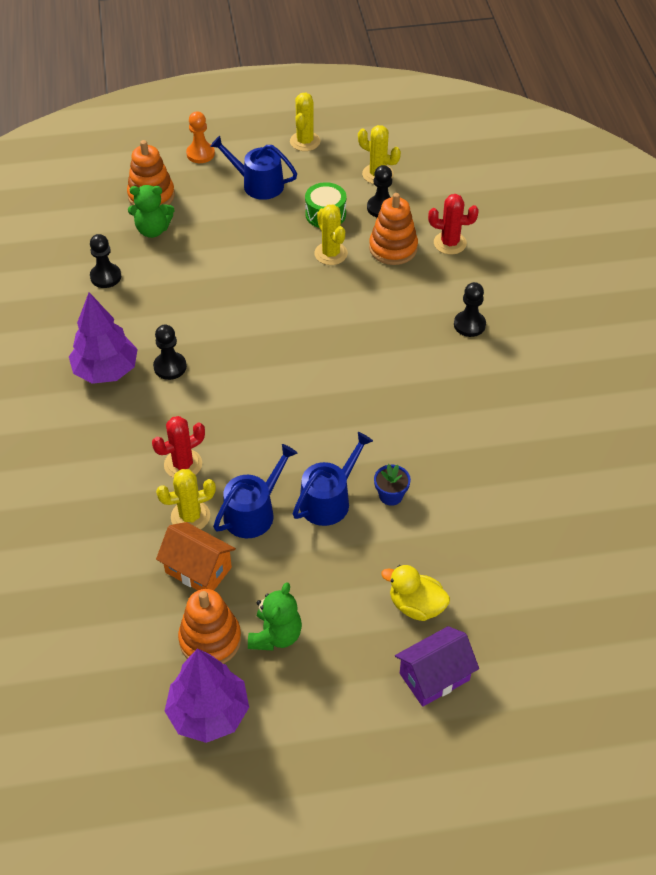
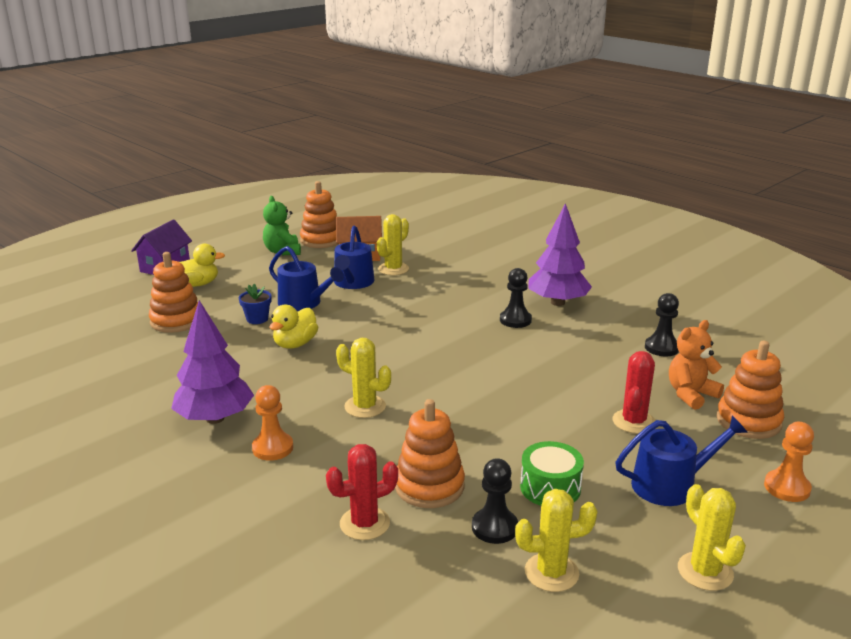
camera: 145 degrees right, 25 degrees down
(153, 230) = (691, 394): green teddy bear -> orange teddy bear
(183, 464) = (430, 284): red cactus -> red cactus (633, 422)
(208, 713) = (294, 225): purple tree -> purple tree (215, 418)
(329, 500) = (304, 303): blue watering can -> blue watering can turned 60 degrees counterclockwise
(331, 254) = (492, 450): yellow cactus -> yellow cactus (365, 407)
(381, 435) = (295, 344): none -> yellow duck
(469, 325) = (273, 448): black pawn -> orange pawn
(470, 536) = (176, 321): none -> orange stacking toy

